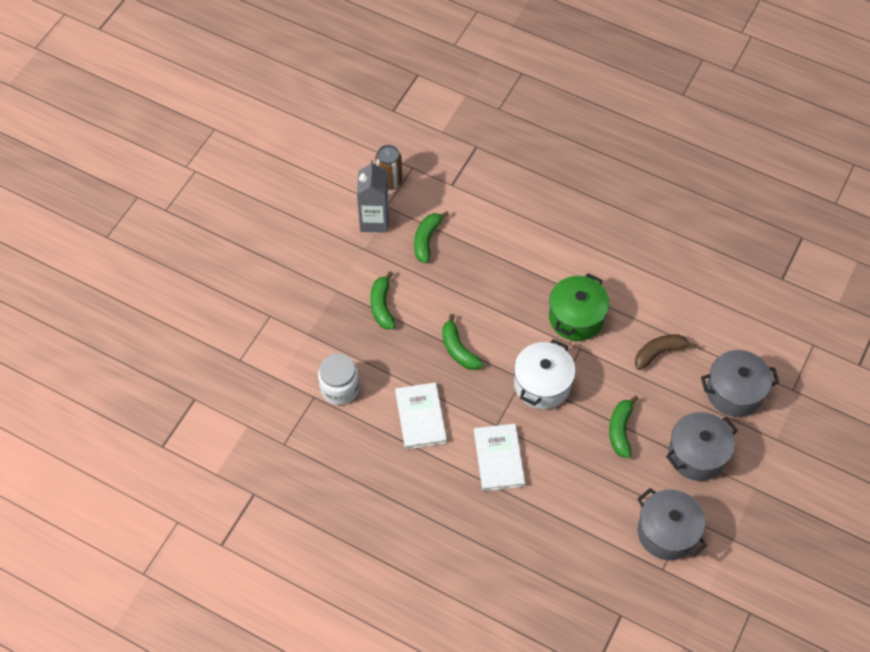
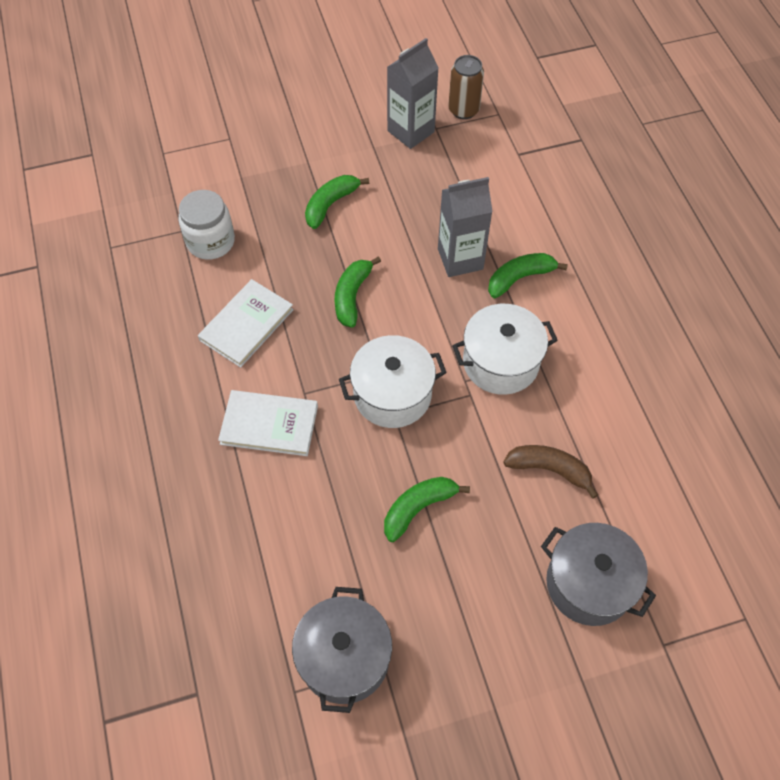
camera: 45 degrees right, 0 degrees up
(426, 240) = (438, 181): green banana -> green banana (519, 278)
(491, 277) = (460, 259): none -> grey carton
(499, 458) = (269, 425): white book -> white book turned 60 degrees clockwise
(576, 317) = (500, 362): green pot -> white pot
(697, 454) = (471, 609): grey pot -> none

